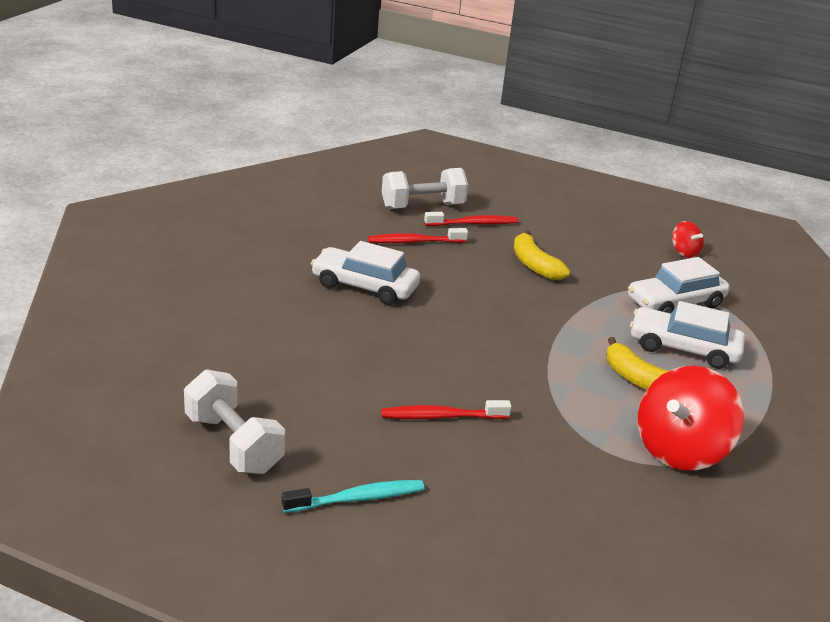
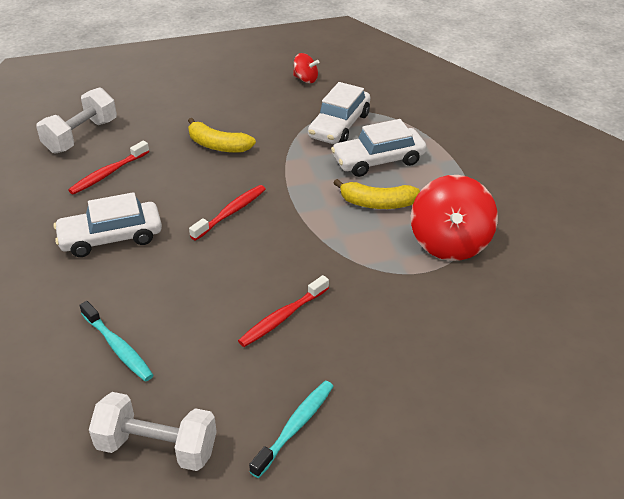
camera: 35 degrees left, 10 degrees up
(283, 362) = (118, 347): none -> turquoise toothbrush
(473, 224) = (137, 132): red toothbrush -> red toothbrush (231, 212)

